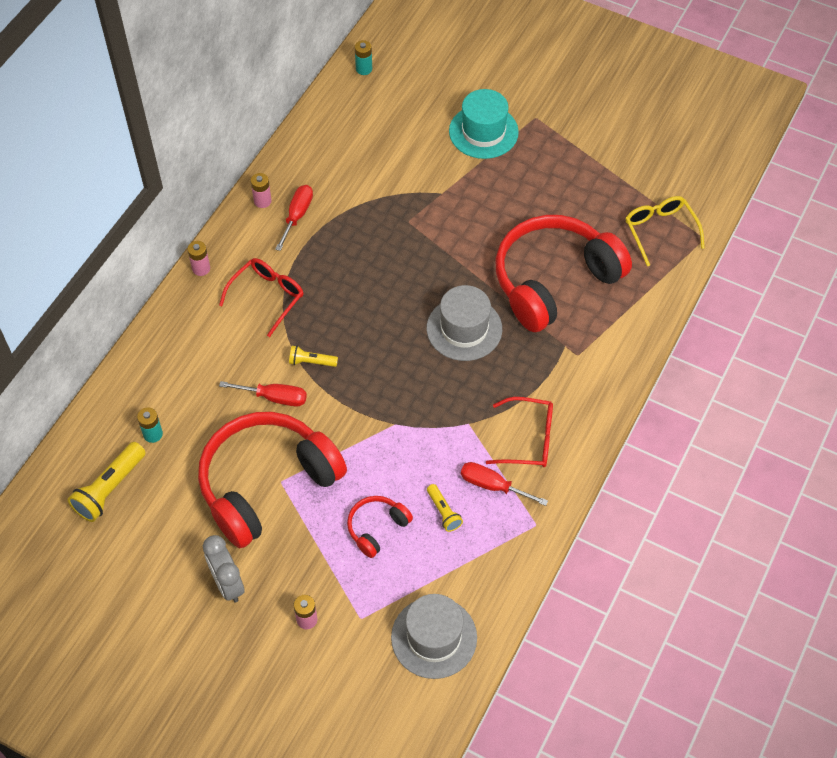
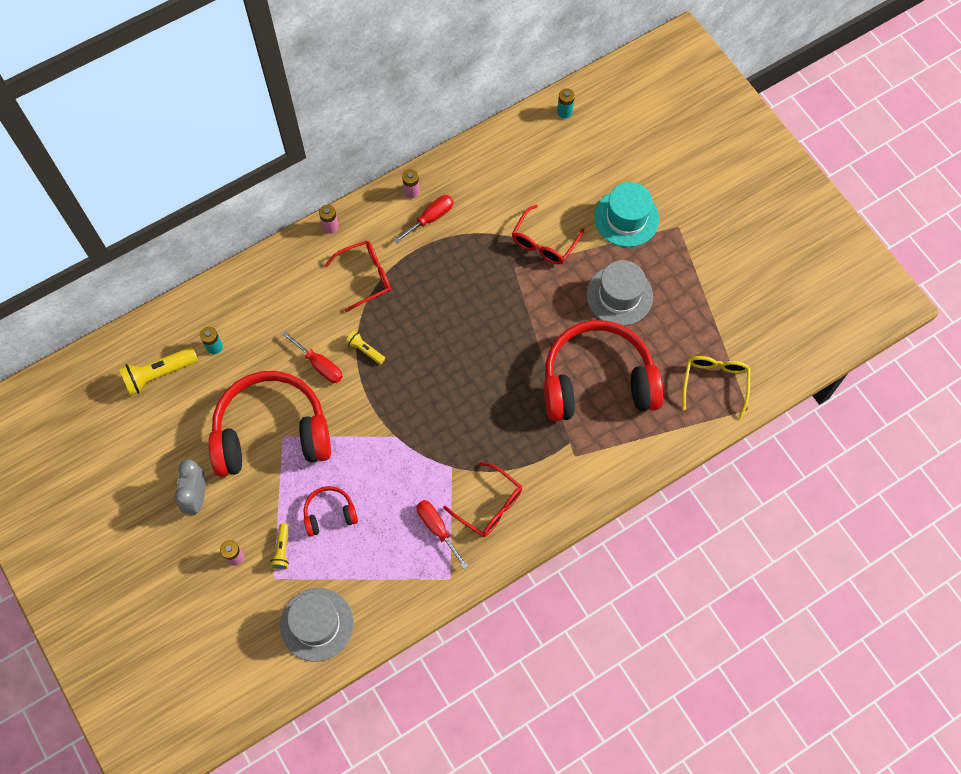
camera: 30 degrees right, 10 degrees up
(421, 187) = (544, 243): none -> red glasses
(443, 512) = (386, 529): yellow flashlight -> yellow flashlight (282, 550)
(464, 329) = (499, 385): grey hat -> grey hat (619, 295)

